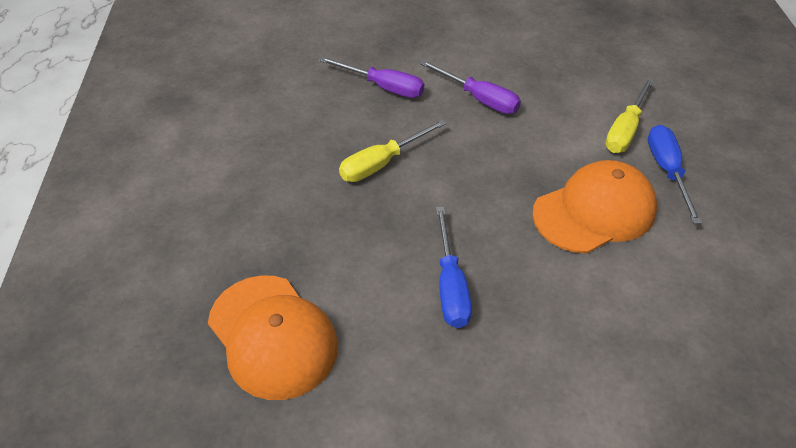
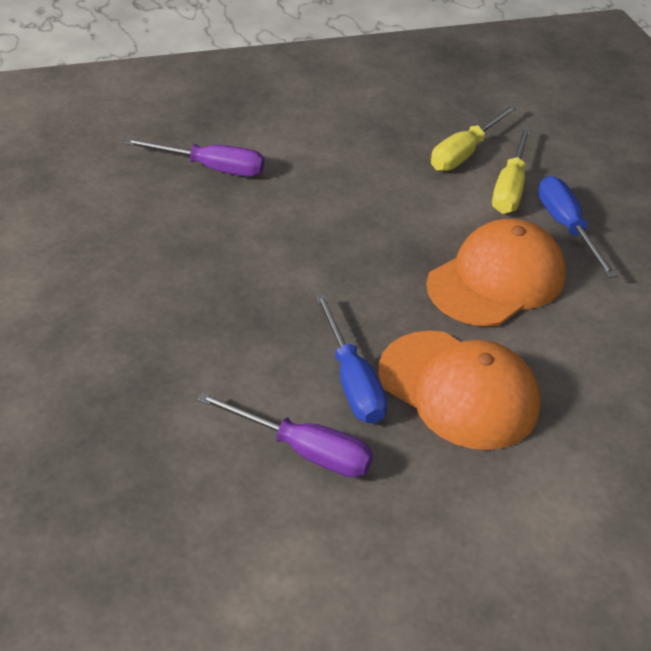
camera: 15 degrees left, 5 degrees down
(272, 336) = (152, 466): orange cap -> orange cap (458, 390)
(382, 163) = (233, 256): yellow screwdriver -> yellow screwdriver (464, 153)
(479, 99) = (332, 170): purple screwdriver -> purple screwdriver (303, 451)

